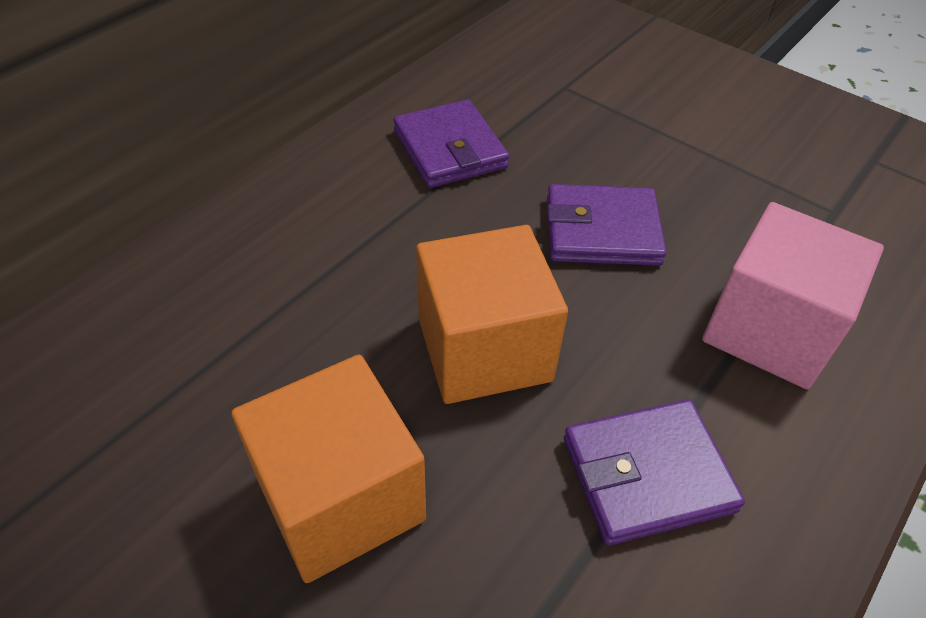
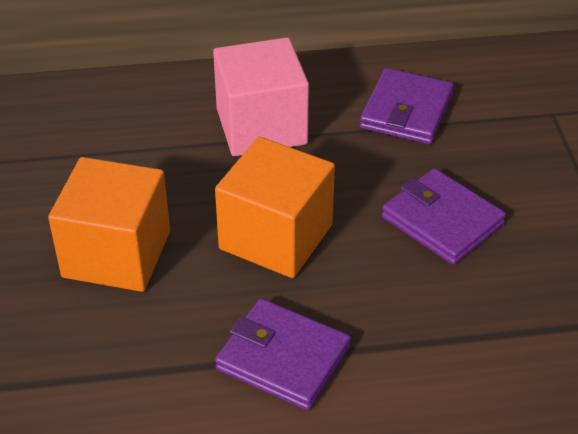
camera: 45 degrees right, 5 degrees down
(770, 330) = (474, 348): pink cube -> pink cube (261, 126)

